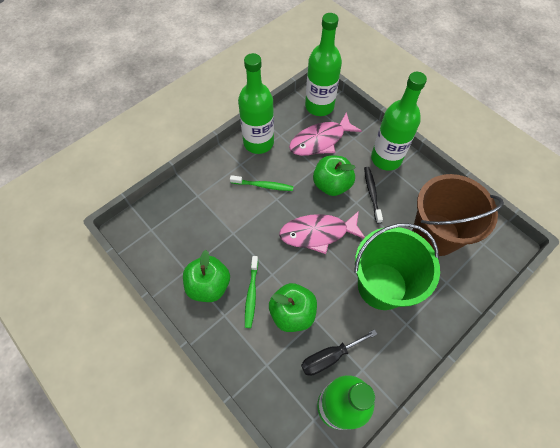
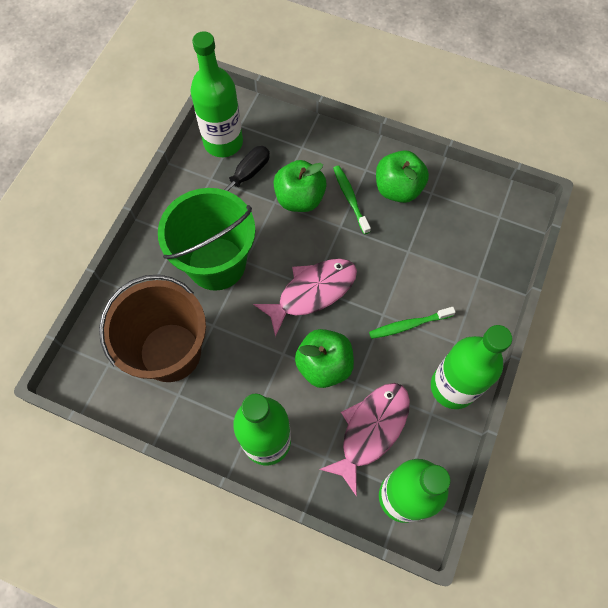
camera: 155 degrees right, 5 degrees up
(372, 193) = (267, 375): black toothbrush -> none

